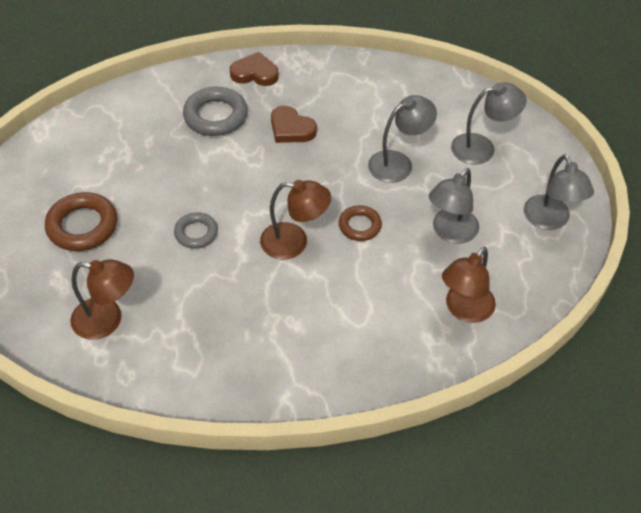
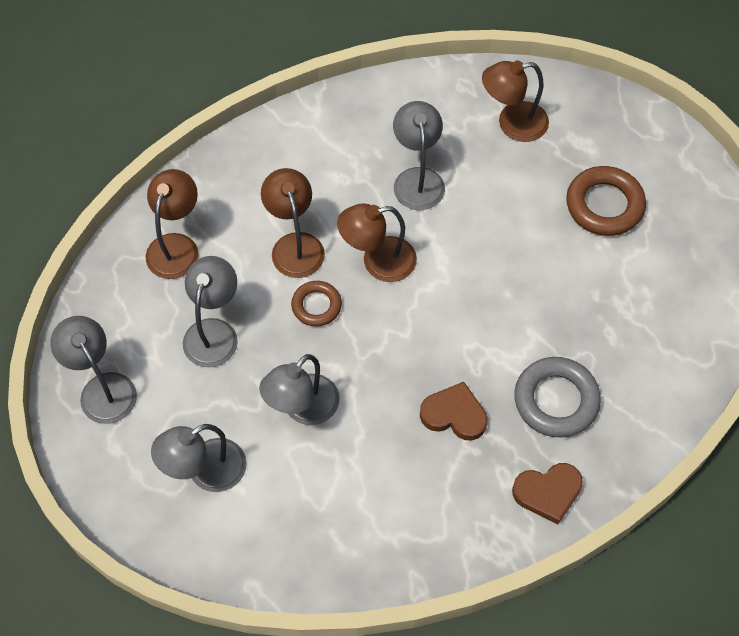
camera: 160 degrees right, 10 degrees up
(196, 233) = (484, 237): grey ring -> none
(224, 298) = (417, 179): none -> grey lamp
(358, 277) = (295, 245): none -> brown lamp

